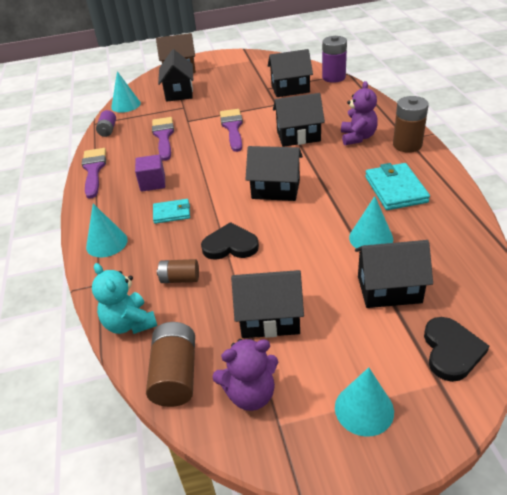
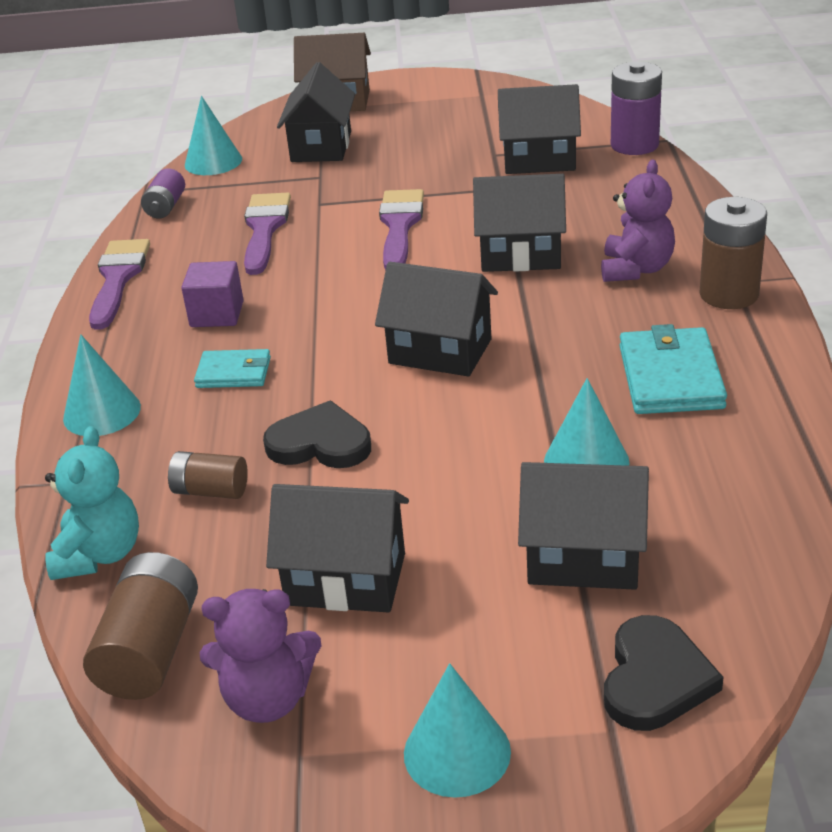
camera: 10 degrees right, 5 degrees down
(129, 323) = (99, 555): turquoise teddy bear -> turquoise teddy bear turned 150 degrees counterclockwise

